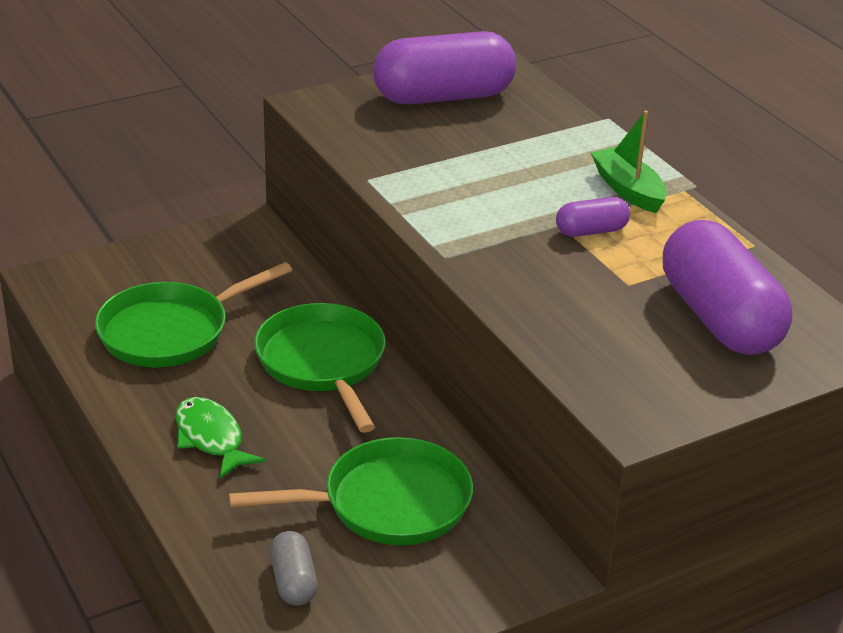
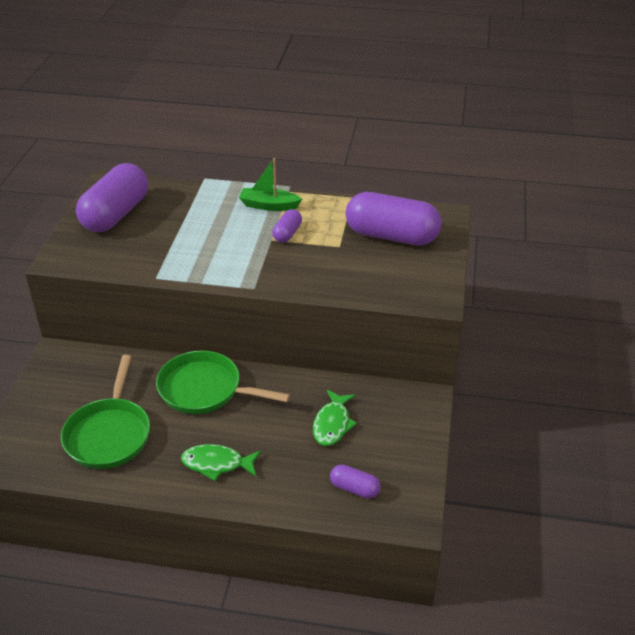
camera: 50 degrees left, 5 degrees up
(293, 582) = (354, 488): grey capsule -> purple capsule
(387, 503) = (332, 424): green pan -> green fish

